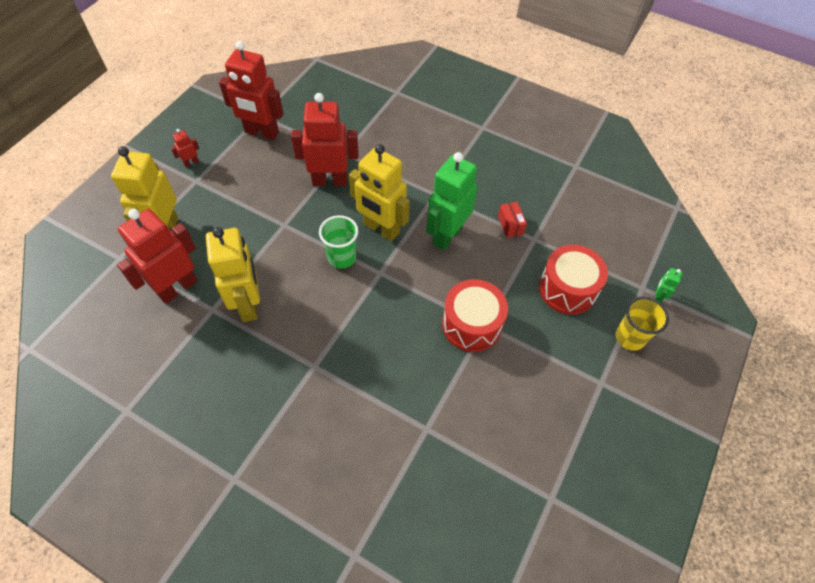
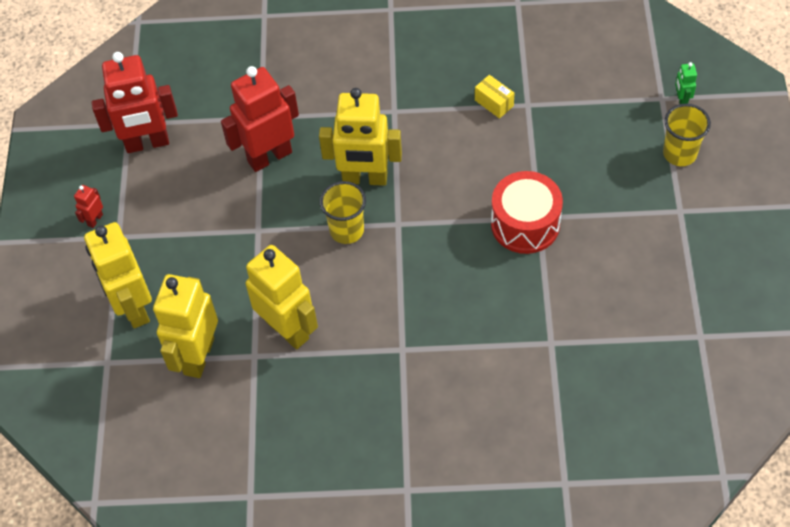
camera: 25 degrees left, 0 degrees up
(177, 288) = (198, 356): red robot -> yellow robot
(342, 257) = (346, 230): green cup -> yellow cup
(447, 235) = (437, 148): green robot -> none
(510, 225) = (494, 103): red box -> yellow box
(567, 289) = (593, 138): red drum -> none

